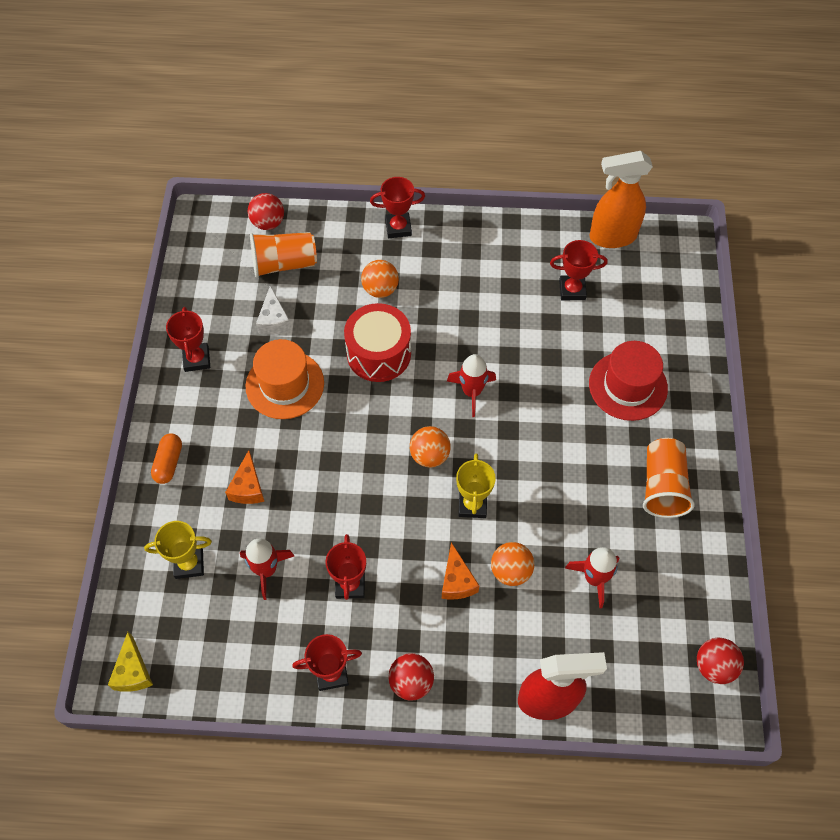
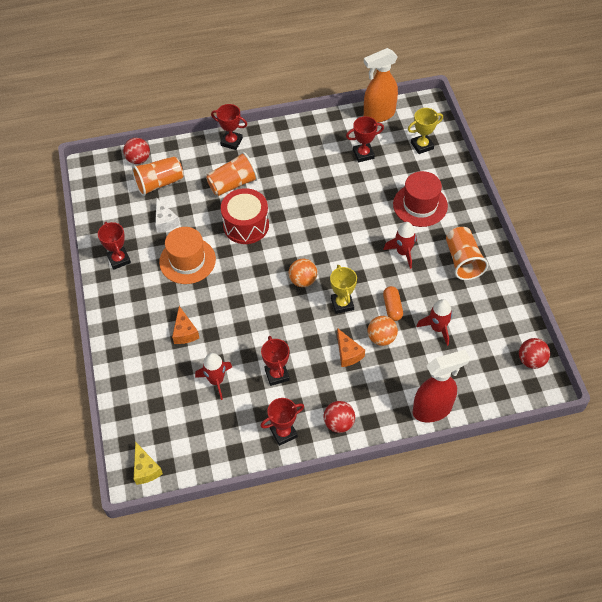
camera: 15 degrees left, 5 degrees down
(169, 463) = (123, 331): orange capsule -> orange capsule (392, 307)
(189, 564) = (160, 391): yellow trophy -> yellow trophy (422, 146)
(380, 289) = (233, 184): orange ball -> orange cup
(398, 228) = (231, 142): red trophy -> red trophy turned 45 degrees clockwise
(472, 392) = (318, 234): red rocket -> red rocket (403, 252)

